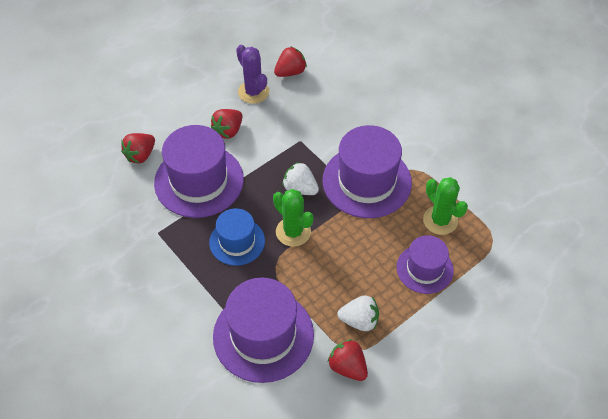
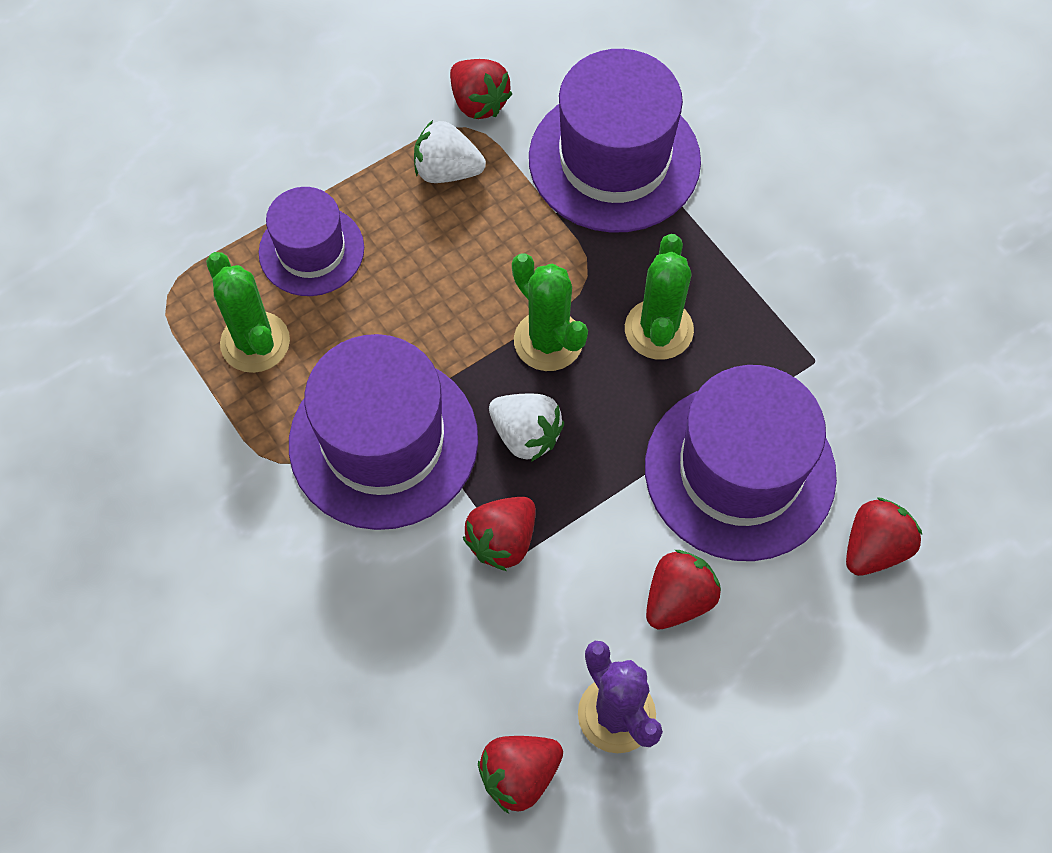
camera: 175 degrees left, 10 degrees up
(237, 241) = (658, 329): blue hat -> green cactus
(306, 146) = (502, 540): none -> red strawberry

